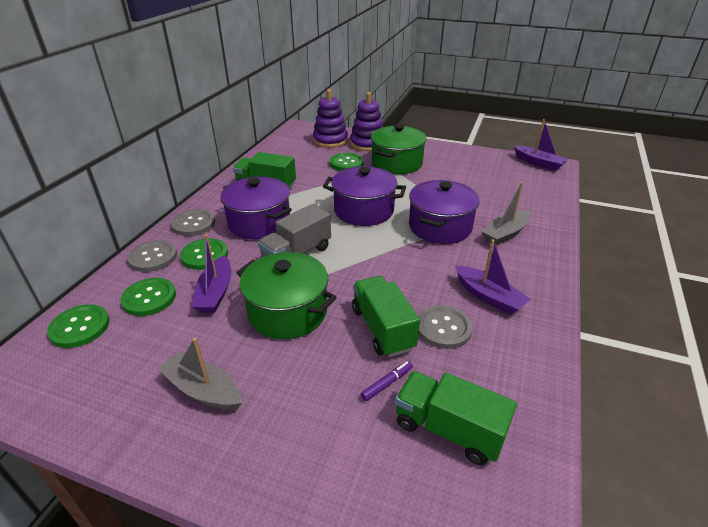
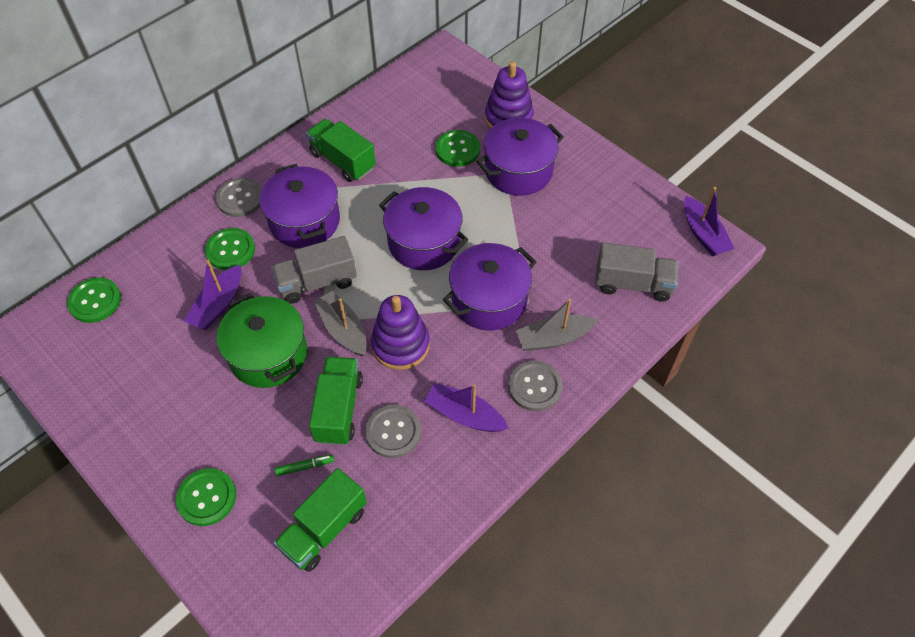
camera: 25 degrees right, 20 degrees up
(149, 298) = (160, 288): green button -> green button (207, 497)
(153, 257) = (183, 235): grey button -> grey button (534, 386)
(203, 390) = (162, 408): grey boat -> grey boat (343, 329)
(330, 140) = (466, 96): purple stacking toy -> purple stacking toy (400, 345)
(387, 383) = (305, 467): purple marker -> green marker
(397, 163) = (518, 171): green pot -> purple pot
(448, 429) = (324, 529): green truck -> green truck turned 105 degrees counterclockwise
(489, 297) = (464, 415): purple boat -> purple boat turned 135 degrees clockwise
(525, 194) = (633, 284): none -> grey truck

